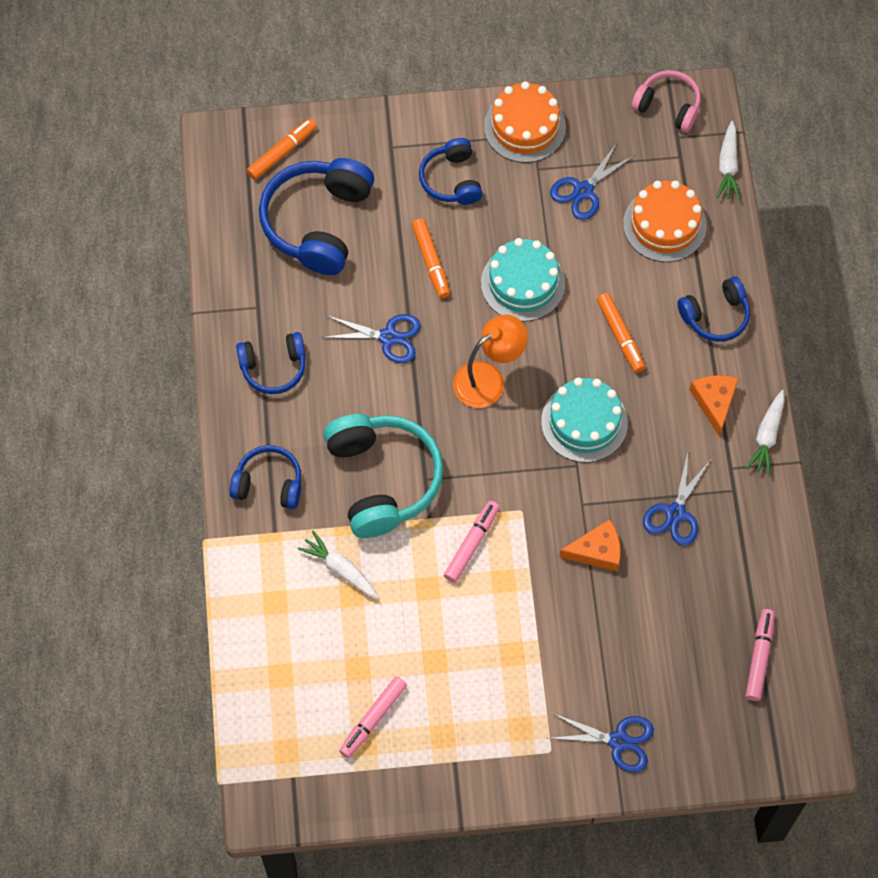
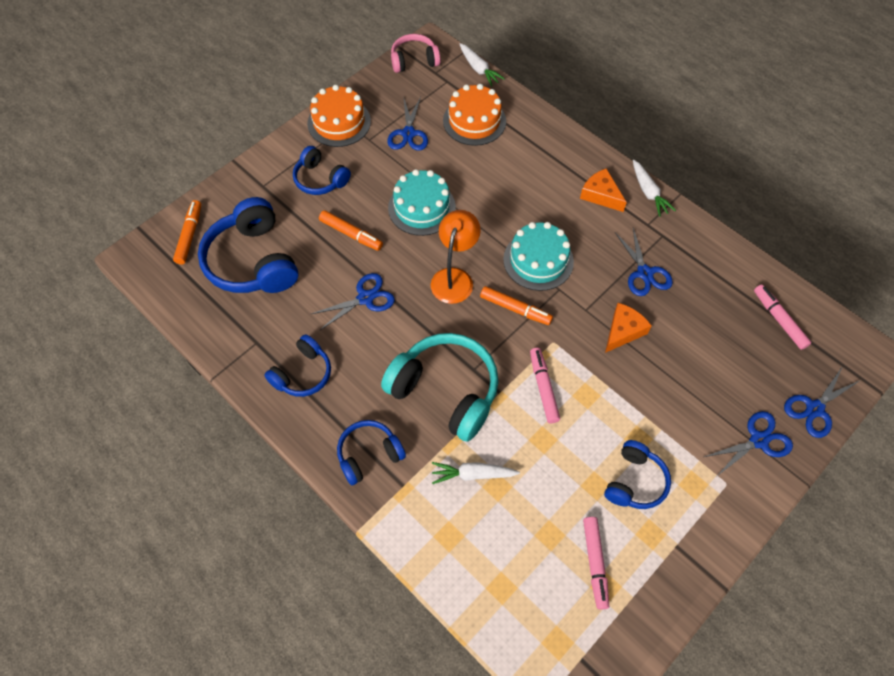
camera: 40 degrees left, 5 degrees down
(620, 335) = (509, 196): orange marker -> orange marker (515, 309)
(701, 758) = (814, 409): none -> blue scissors
(715, 316) = (552, 149): blue headphones -> blue headphones (635, 481)

